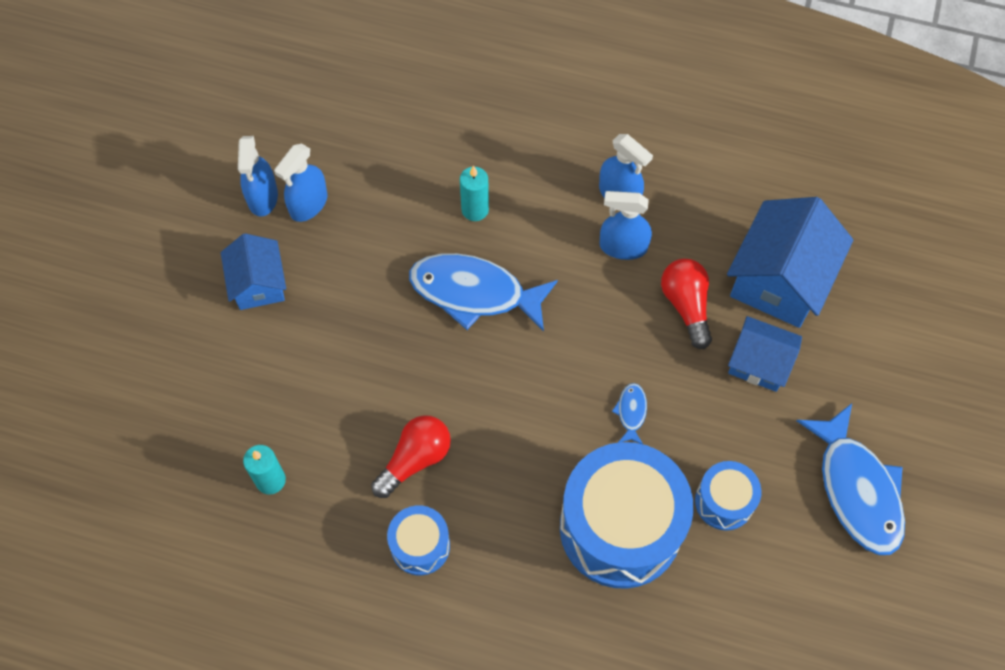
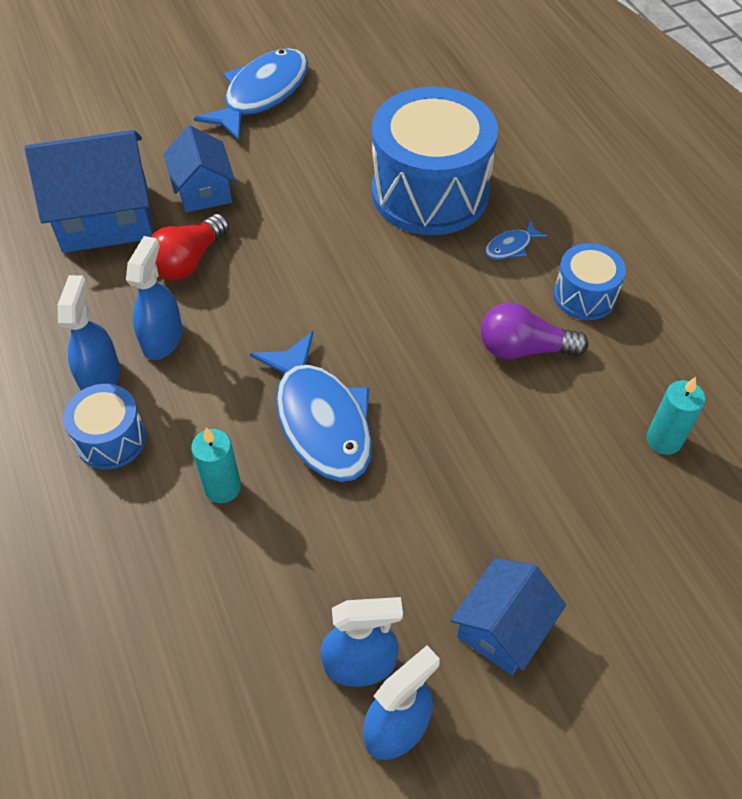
camera: 130 degrees left, 10 degrees down
(415, 459) = (524, 349): red light bulb -> purple light bulb
(623, 247) = (162, 339): blue spray bottle -> blue spray bottle turned 135 degrees counterclockwise
(631, 412) = (328, 239): blue fish -> blue fish (511, 247)
(724, 501) = (346, 151): blue drum -> blue drum (111, 439)

